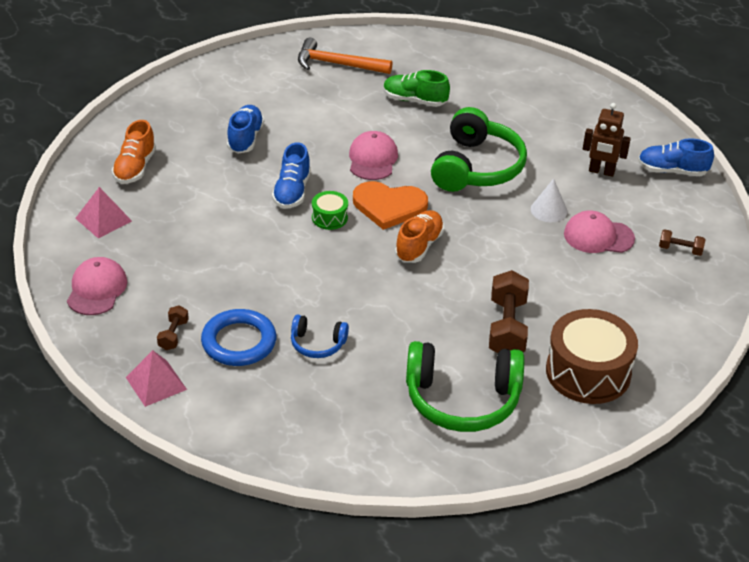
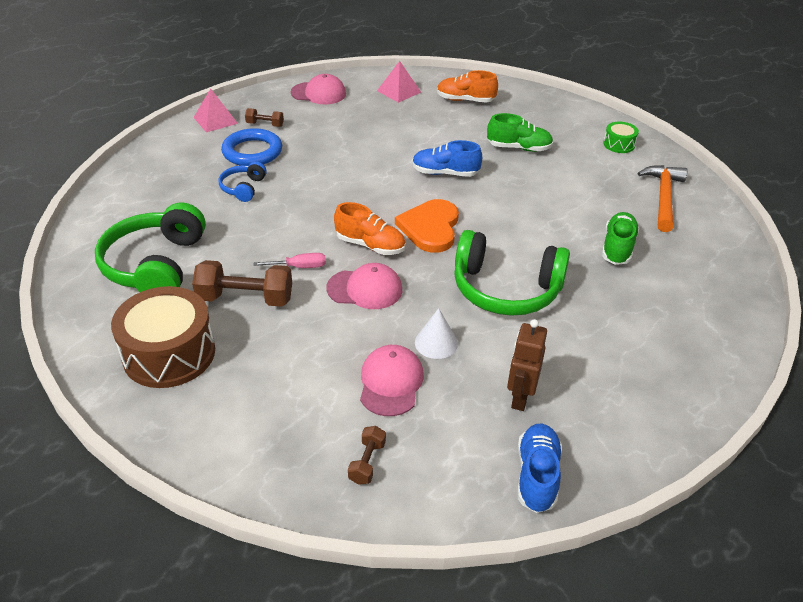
camera: 90 degrees right, 0 degrees up
(245, 138) = (519, 148): blue shoe -> green shoe
(329, 217) = (410, 193): green drum -> green drum (619, 144)
(372, 159) = (504, 218): pink cap -> pink cap (365, 289)
(456, 293) = (299, 267): none -> pink screwdriver

